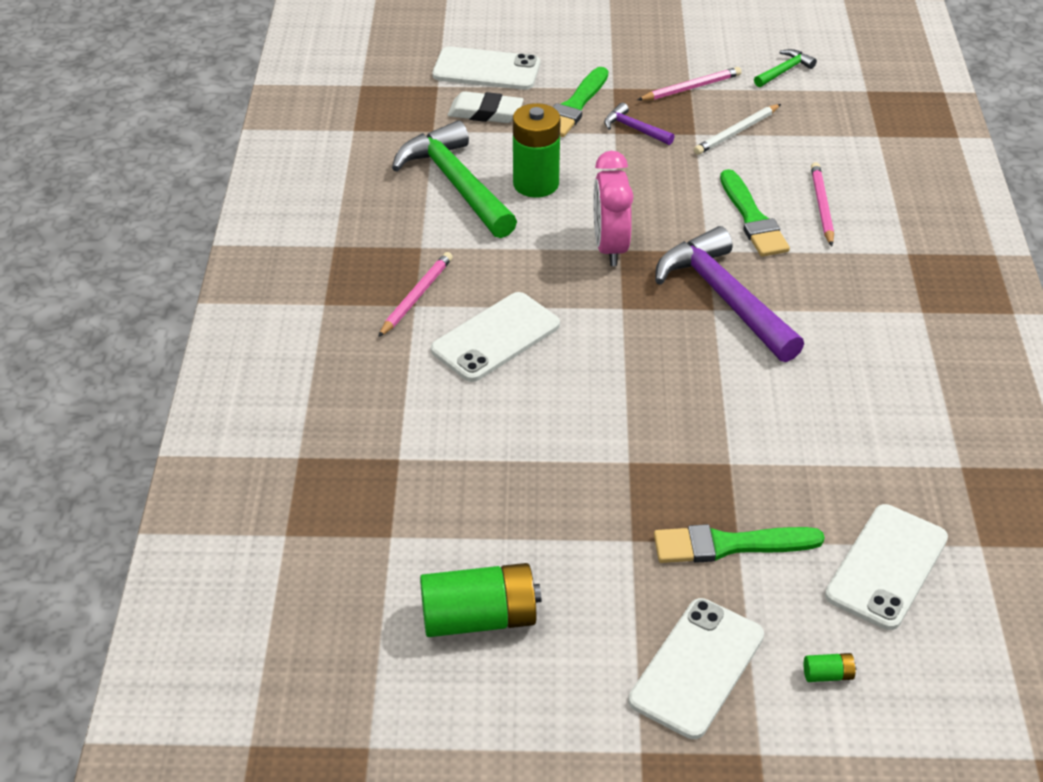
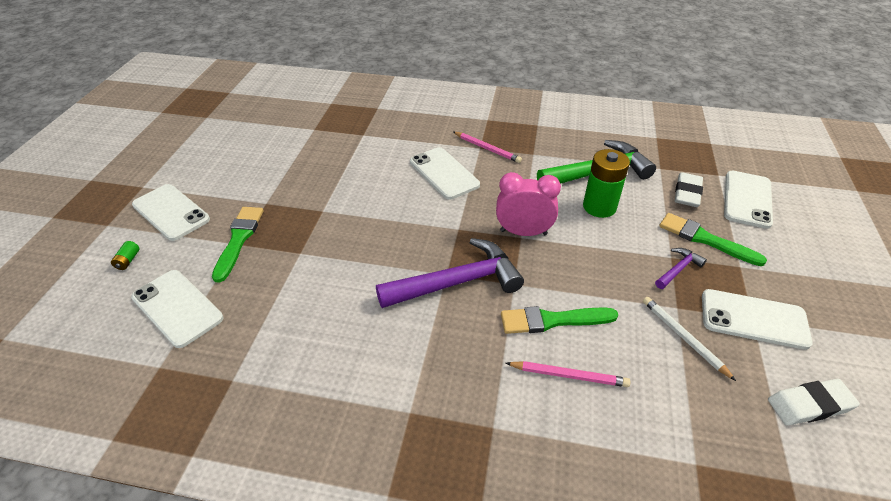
camera: 100 degrees right, 0 degrees up
(479, 618) = (250, 149): green battery -> none
(691, 88) = (754, 319): pink pencil -> white phone
(784, 71) = (809, 405): green hammer -> white eraser

